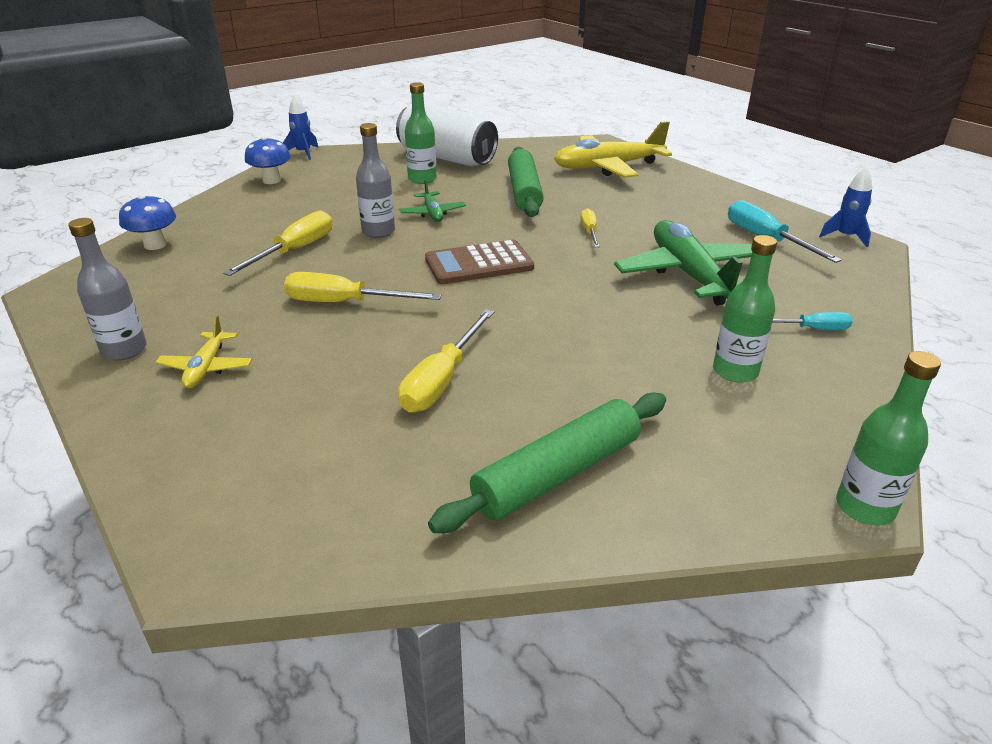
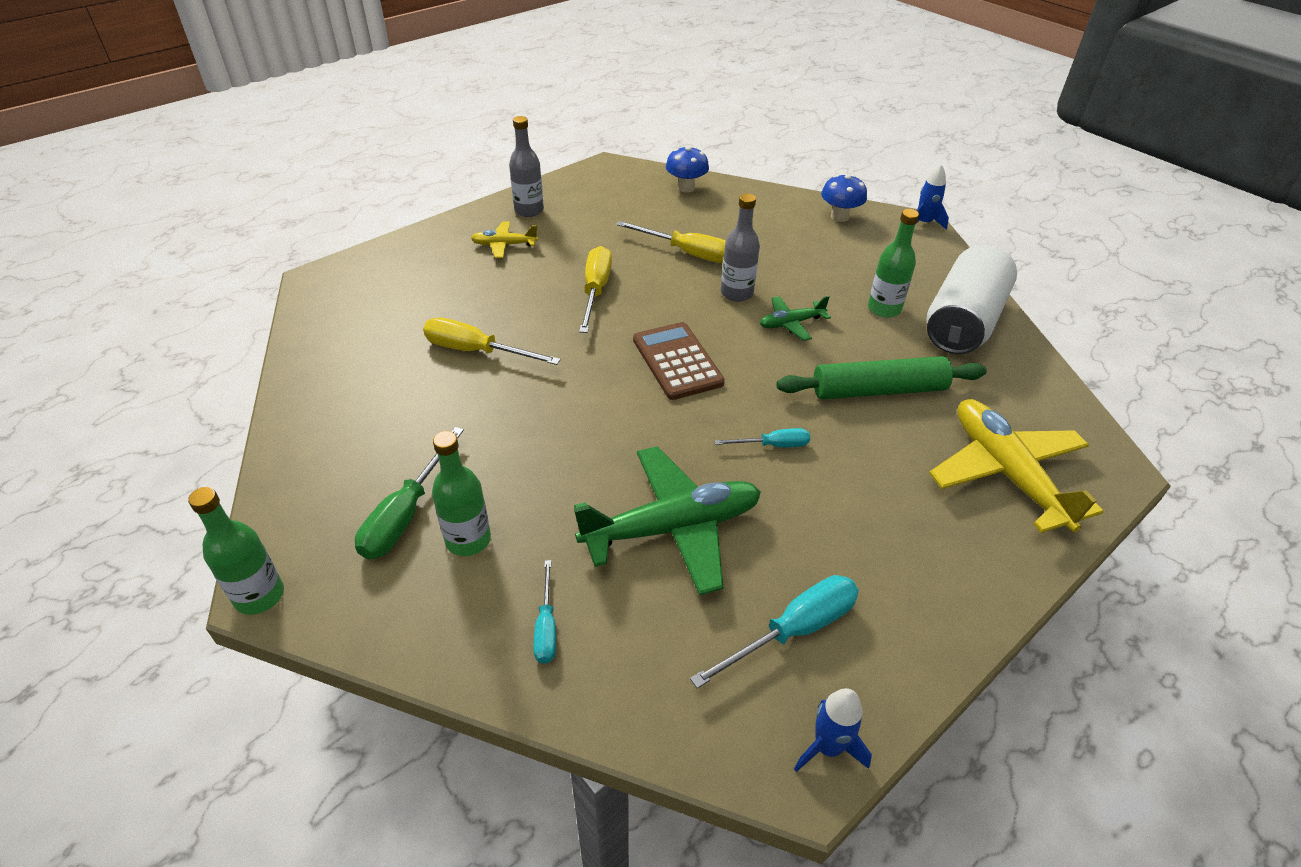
camera: 85 degrees right, 10 degrees up
(557, 474) = (350, 413): green rolling pin -> none
(589, 232) = (773, 445): yellow screwdriver -> turquoise screwdriver
(714, 412) = (406, 513): none -> green screwdriver

